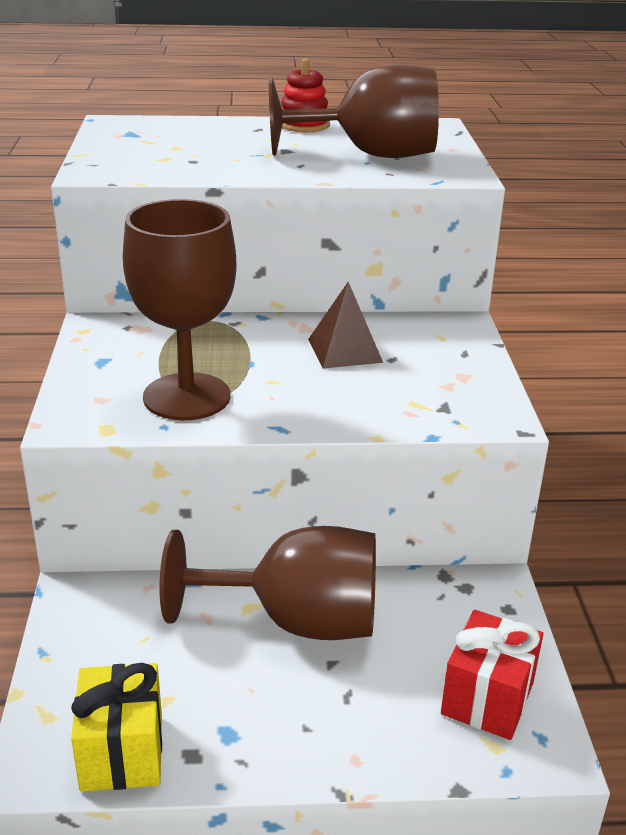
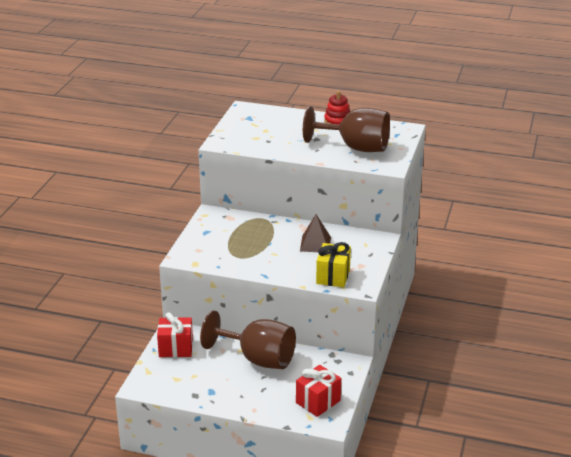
camera: 20 degrees right, 0 degrees up
(95, 636) = (176, 348): none -> red gift
(122, 752) = (170, 388): yellow gift -> yellow gift (333, 276)
(187, 397) = (234, 255): brown goblet -> none

